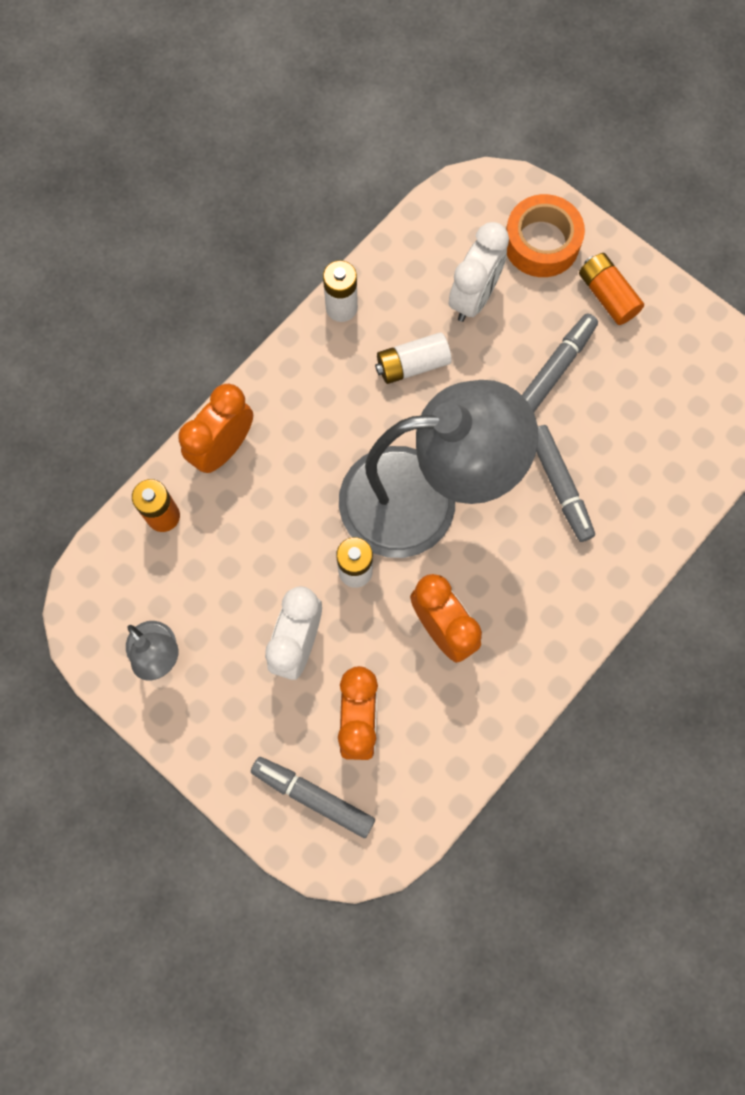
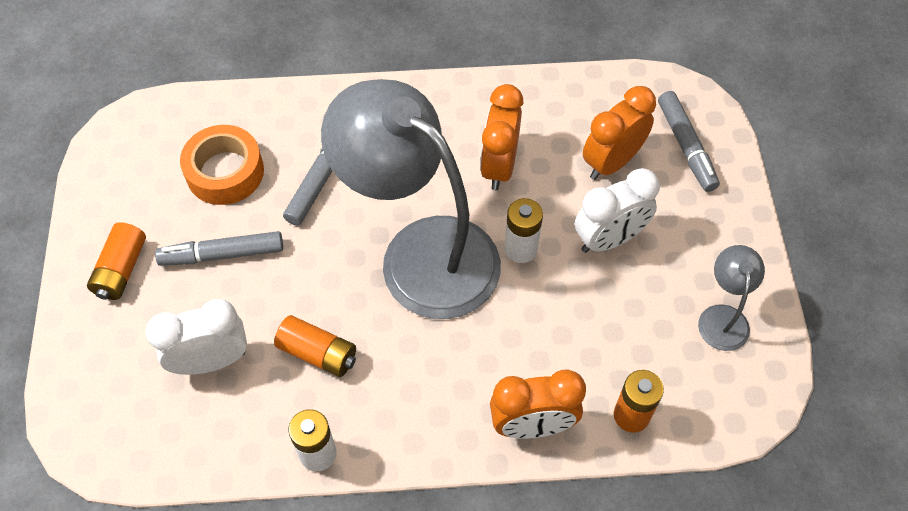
camera: 135 degrees left, 15 degrees down
(412, 365) = (318, 353): white battery -> orange battery
(541, 243) = (109, 354): orange tape -> orange tape (225, 172)

